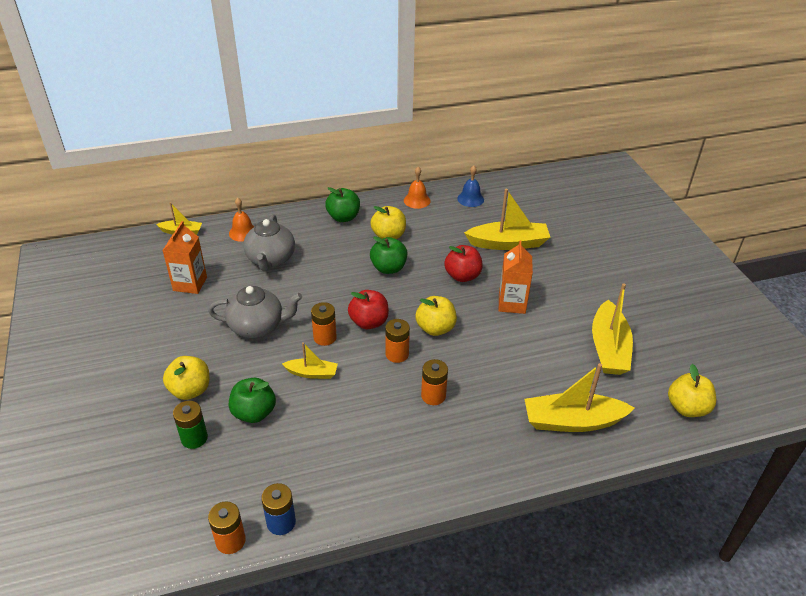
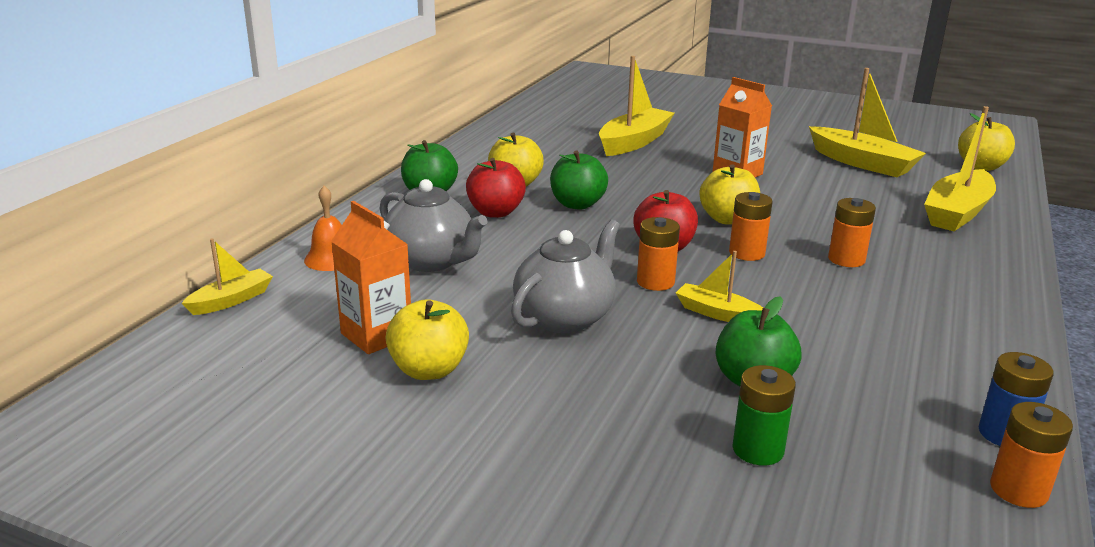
camera: 50 degrees left, 15 degrees down
(190, 390) = (638, 417): yellow apple -> yellow apple (429, 370)
(312, 373) = (717, 313): yellow boat -> yellow boat turned 105 degrees counterclockwise
(417, 200) = (476, 151): orange bell -> none
(462, 276) = (655, 177): red apple -> red apple (495, 212)
(470, 199) = (526, 130): blue bell -> none

